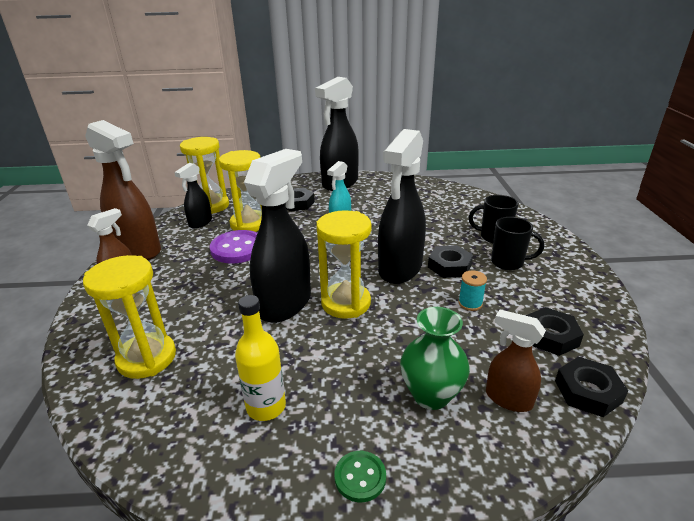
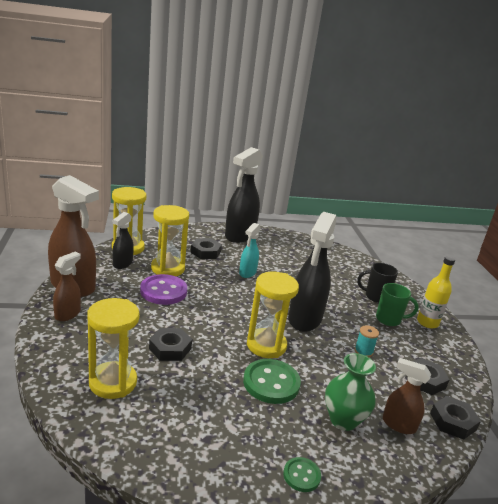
camera: 10 degrees left, 5 degrees down
(266, 406) = (221, 424): yellow bottle -> yellow bottle (427, 322)
(285, 303) = (217, 343): black spray bottle -> none
(343, 349) = (271, 383): none -> green button
(449, 266) = (343, 319): black nut -> black nut (170, 348)
(508, 263) = (389, 319): black mug -> green mug

